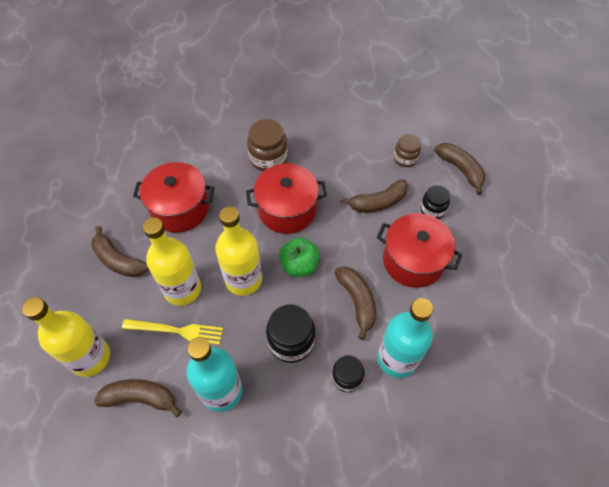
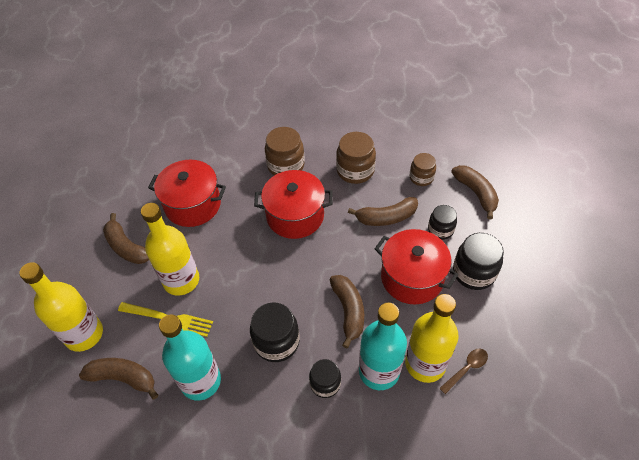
camera: 10 degrees right, 5 degrees down
(243, 279) = (241, 277): yellow bottle -> yellow bottle (425, 364)
(299, 265) = (297, 270): green apple -> none
(339, 157) = (355, 170): none -> brown jar
(471, 249) = (474, 272): none -> black jar
(480, 346) = (466, 369): none -> brown spoon

